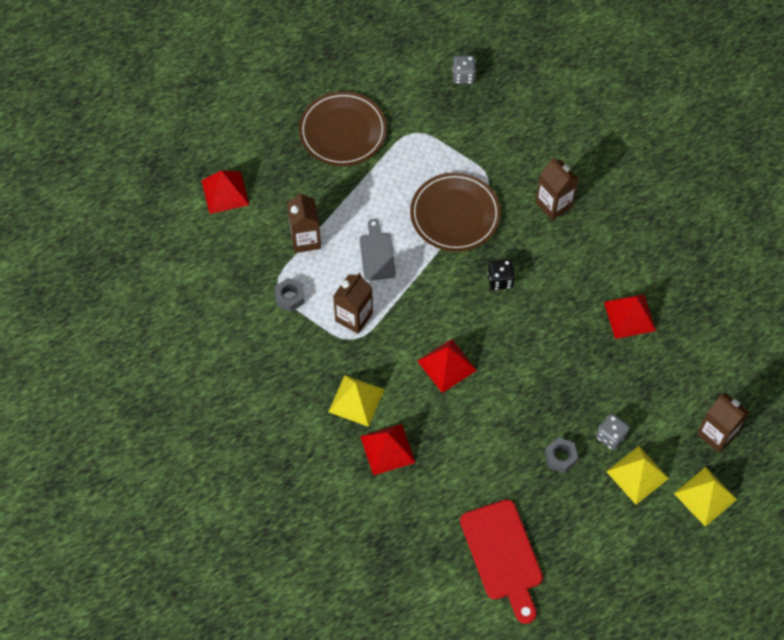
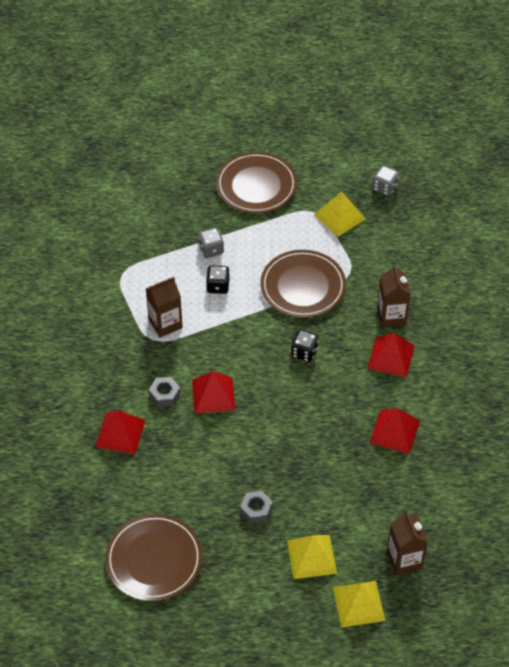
camera: 30 degrees right, 10 degrees down
(225, 192) = (132, 188): red pyramid -> red pyramid (391, 357)
(290, 297) = (126, 286): grey nut -> grey nut (164, 395)
(305, 239) = (169, 250): brown carton -> none
(356, 400) = (122, 385): yellow pyramid -> yellow pyramid (339, 216)
(377, 253) = (218, 286): grey cutting board -> black dice
(503, 555) = (154, 559): red cutting board -> brown plate
(611, 436) = (310, 516): grey dice -> grey dice (211, 250)

